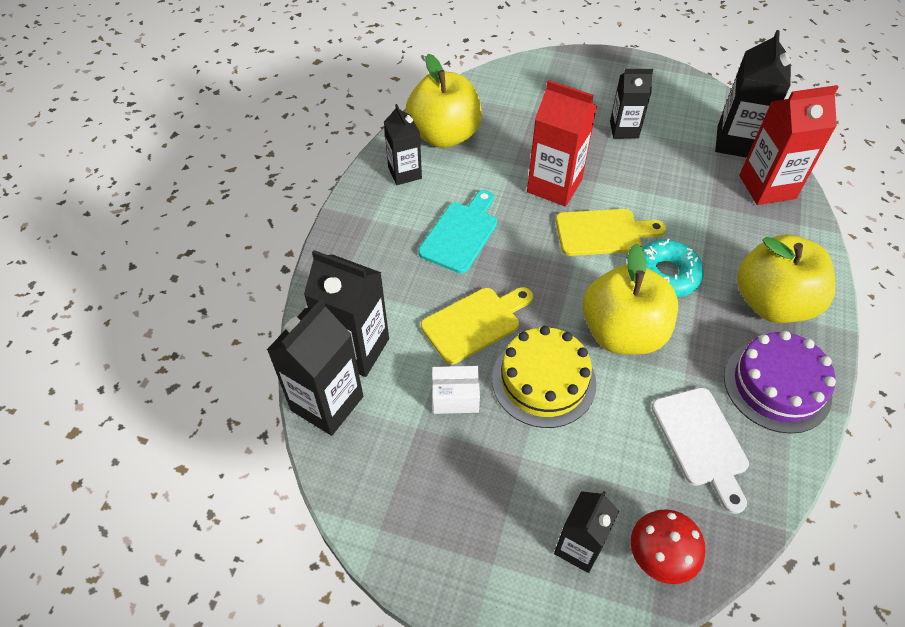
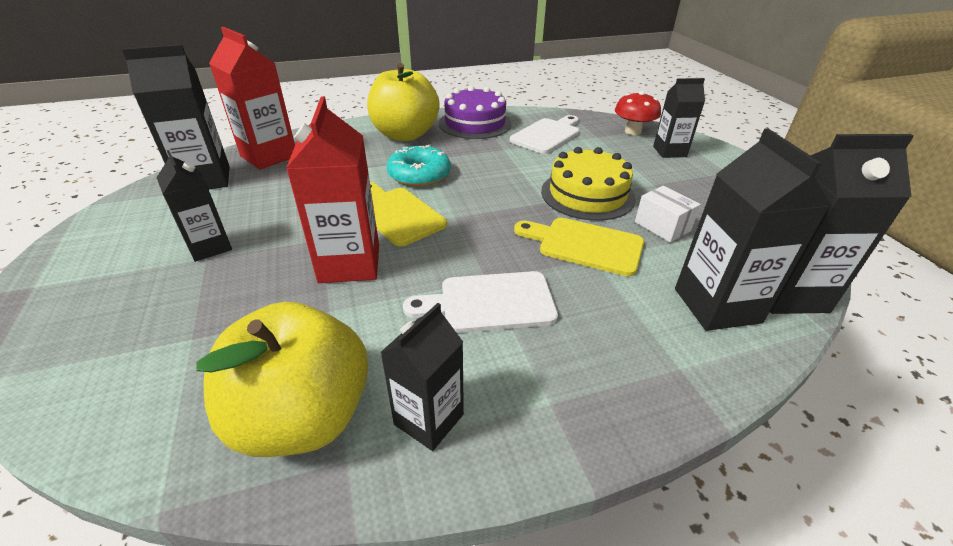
camera: 125 degrees left, 15 degrees down
(461, 234) = (490, 302): turquoise cutting board -> white cutting board
(622, 333) = (500, 177): yellow apple -> none

